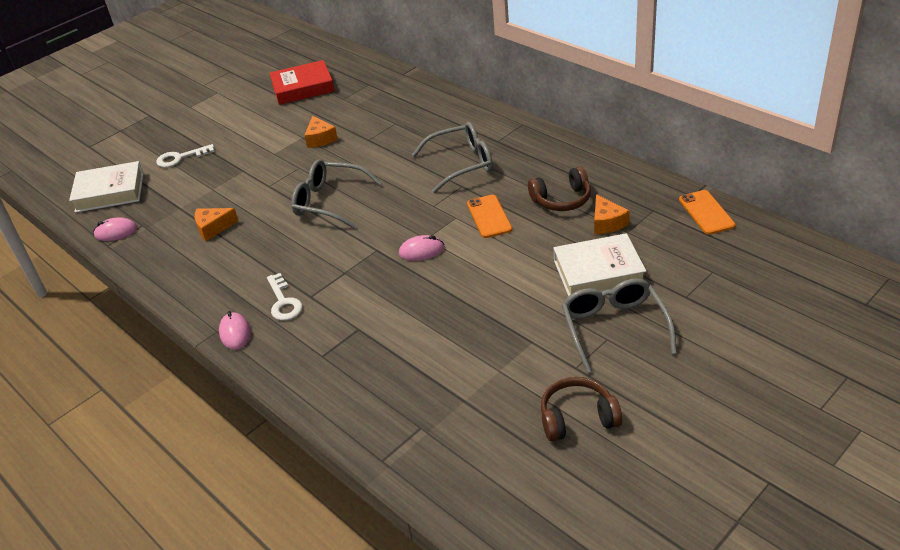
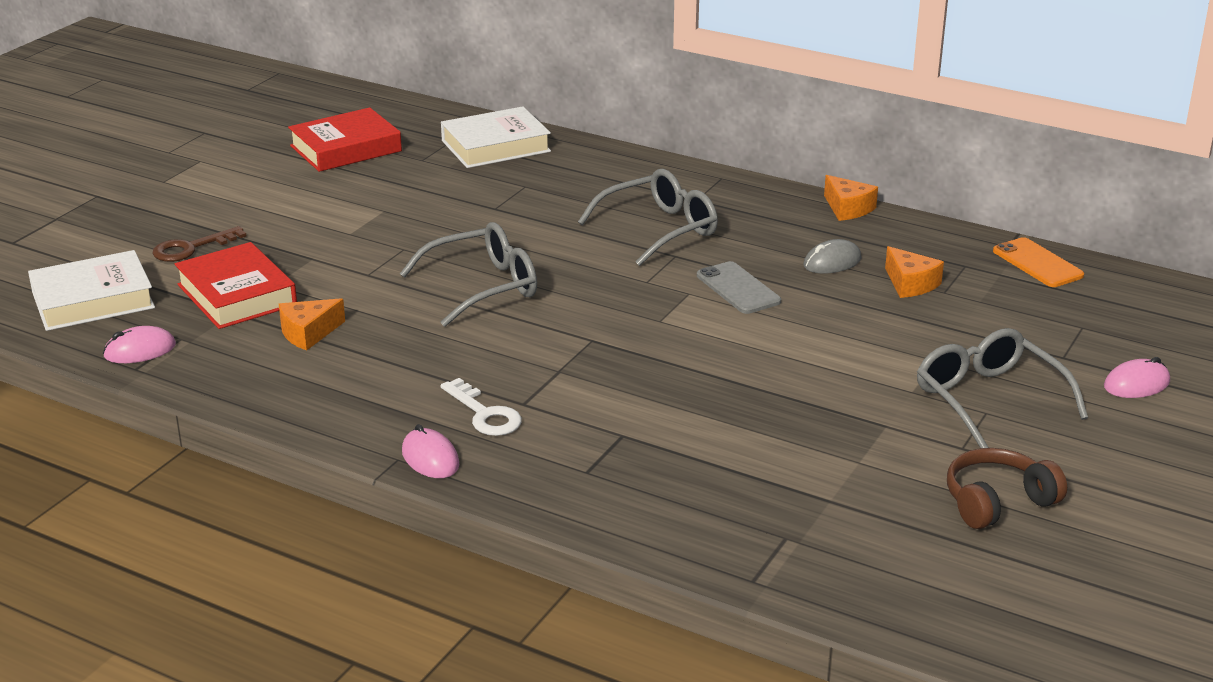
camera: 20 degrees left, 10 degrees down
(180, 158) = (191, 248): white key -> brown key
(188, 195) = (237, 295): none -> red book
(320, 139) = (416, 211): orange cheese -> orange cheese (847, 208)
(330, 201) = (482, 287): grey glasses -> grey glasses turned 150 degrees clockwise
(421, 251) = (662, 336): pink mouse -> pink mouse (1136, 384)
(489, 216) = (738, 288): orange phone -> grey phone
(562, 200) = (832, 262): brown headphones -> grey mouse
(598, 272) = (931, 340): white book -> white book (495, 146)

